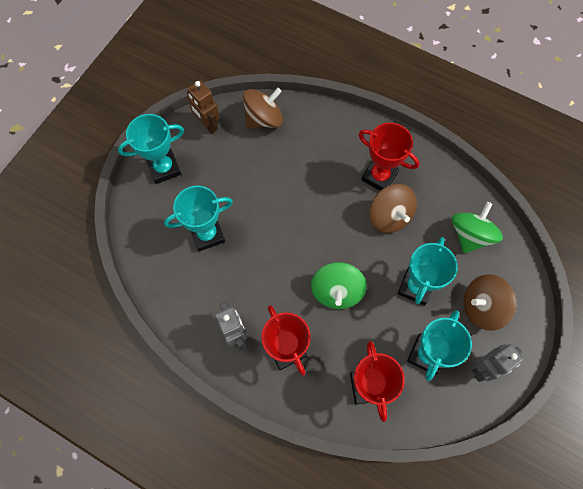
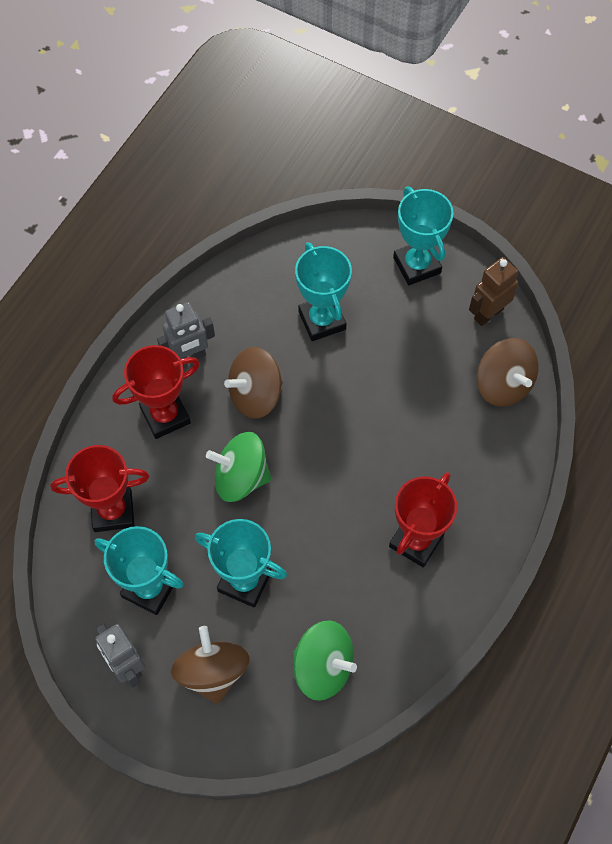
camera: 90 degrees right, 5 degrees down
(389, 216) = (351, 552): brown spinning top -> brown spinning top (255, 395)

